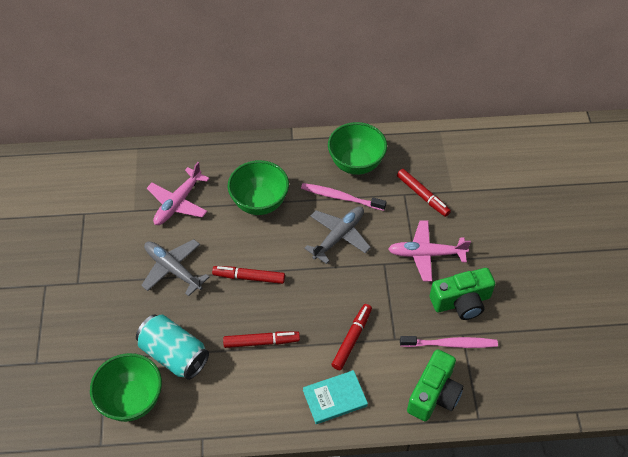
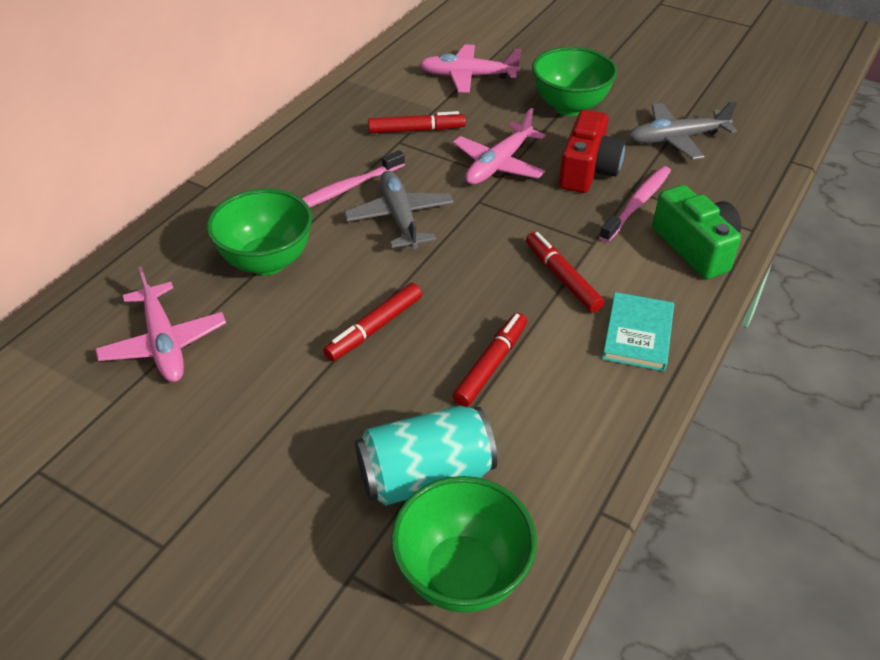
camera: 55 degrees left, 10 degrees down
(173, 269) = (273, 405): grey plane -> grey plane (677, 139)
(356, 164) = (311, 155): green bowl -> green bowl (569, 107)
(461, 302) = (588, 170): green camera -> red camera
(502, 187) = (468, 76): none -> pink plane

